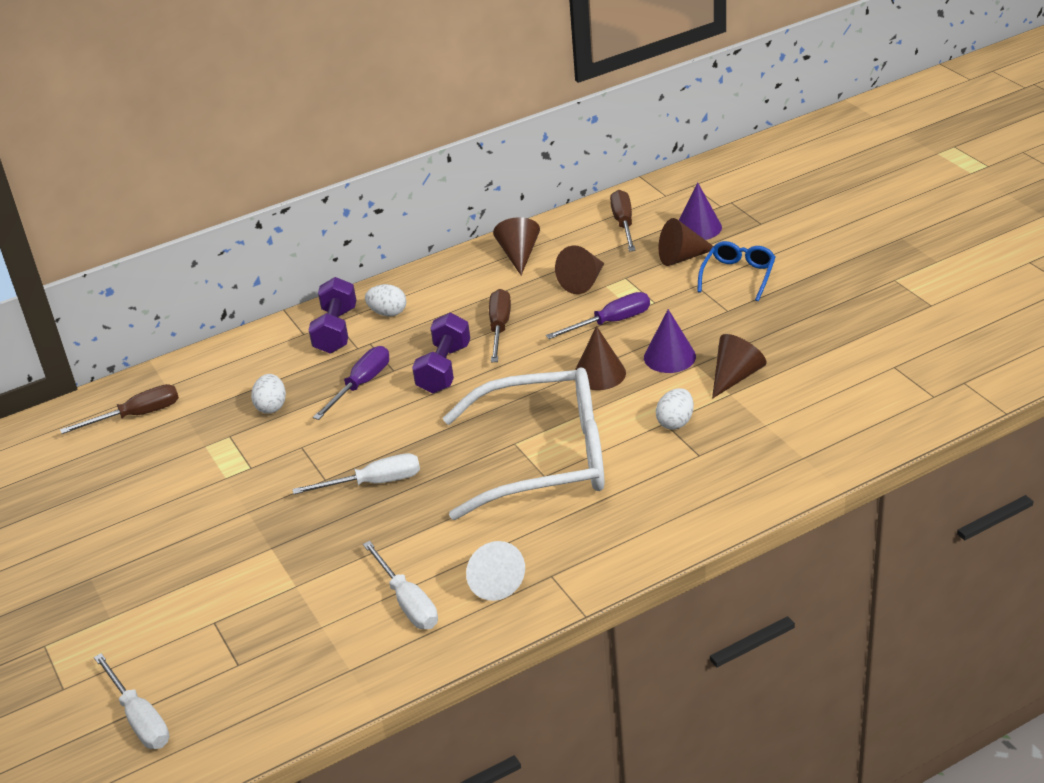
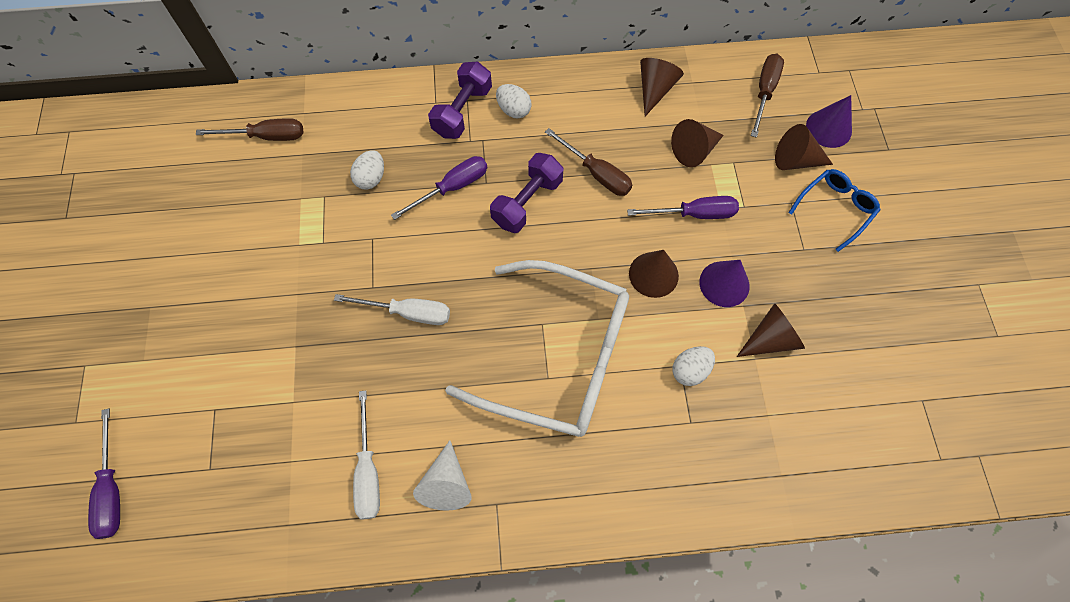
camera: 20 degrees right, 30 degrees up
(139, 719) = (112, 489): white screwdriver -> purple screwdriver
(499, 327) = (596, 173): brown screwdriver -> brown screwdriver turned 105 degrees clockwise

